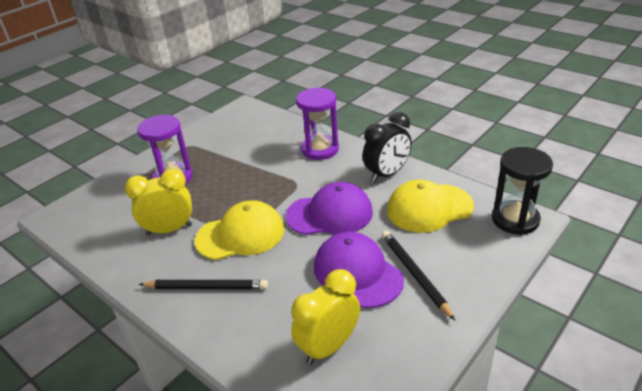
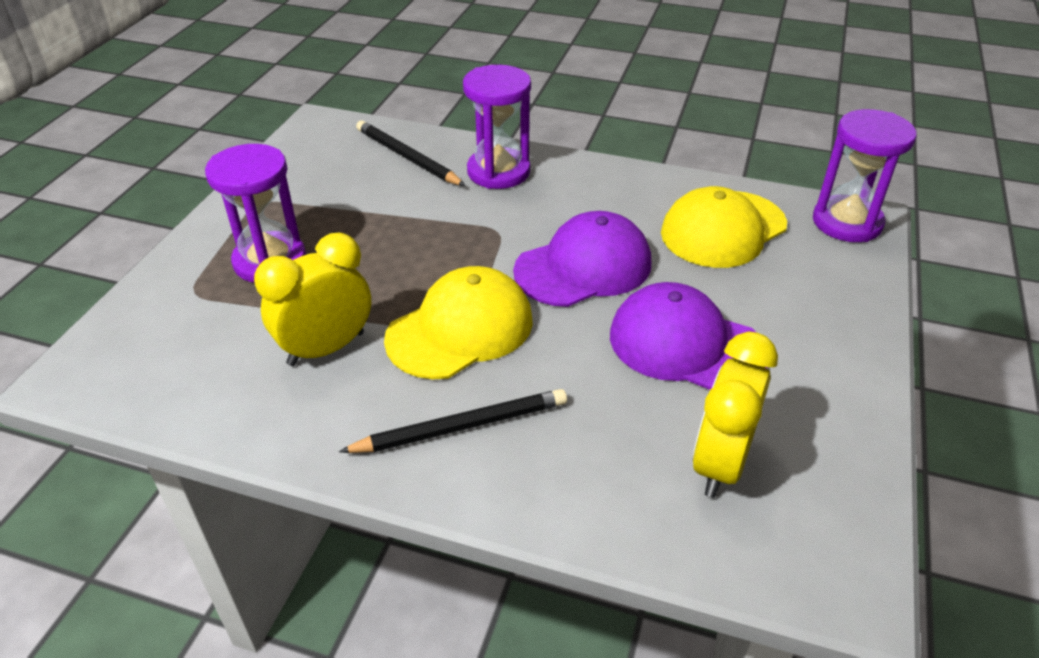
camera: 25 degrees left, 5 degrees up
(387, 174) = (629, 191): black clock -> none
(415, 274) = (768, 327): black pencil -> black pencil (408, 157)
(515, 219) = (847, 222): black hourglass -> purple hourglass

